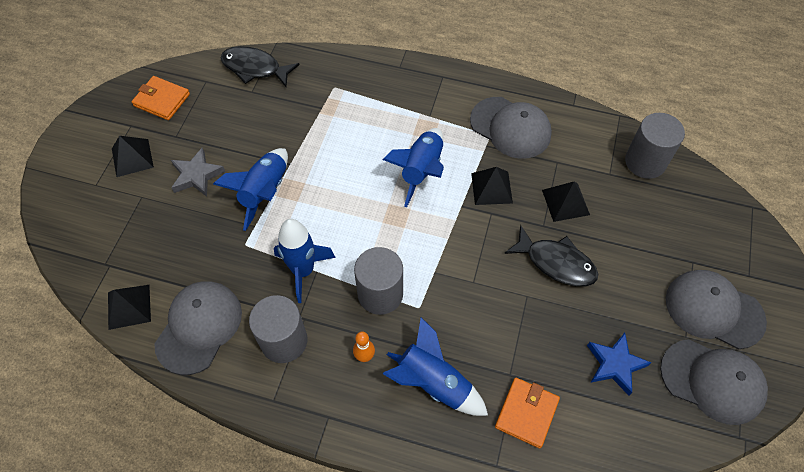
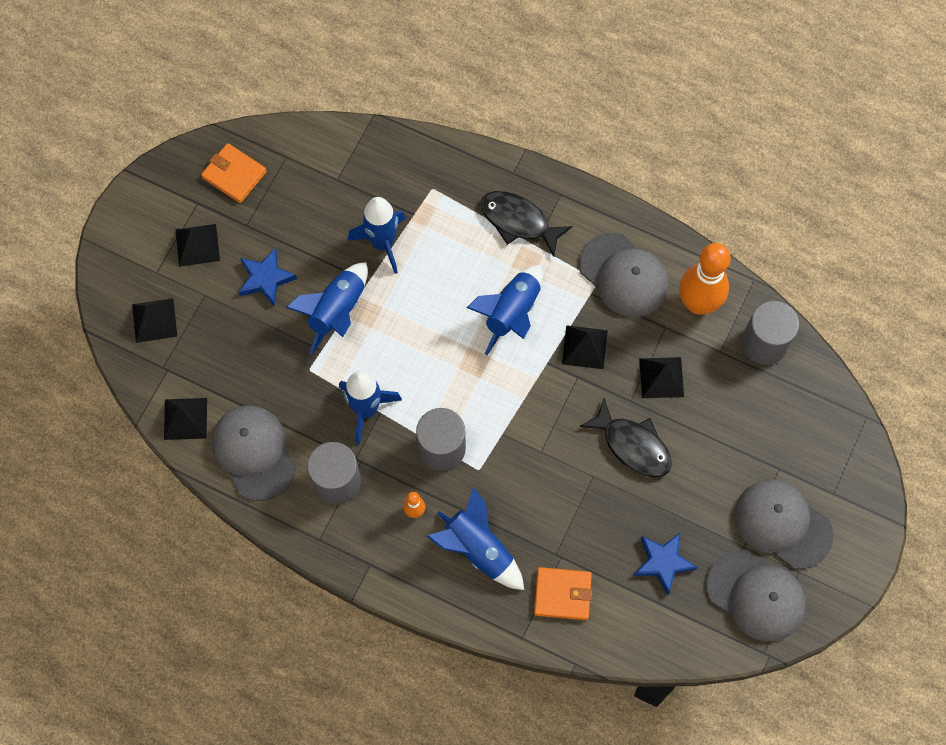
camera: 10 degrees right, 10 degrees up
(95, 224) = (154, 320): none -> black pyramid
(196, 175) = (265, 278): grey star -> blue star
(199, 327) = (254, 452): grey cap -> grey cap turned 60 degrees counterclockwise
(255, 68) = (344, 148): black fish -> black fish (518, 221)
(298, 133) = (382, 243): none -> blue rocket
(526, 413) = (562, 594): orange wallet -> orange wallet turned 60 degrees clockwise
(579, 140) = (698, 303): none -> orange bowling pin

